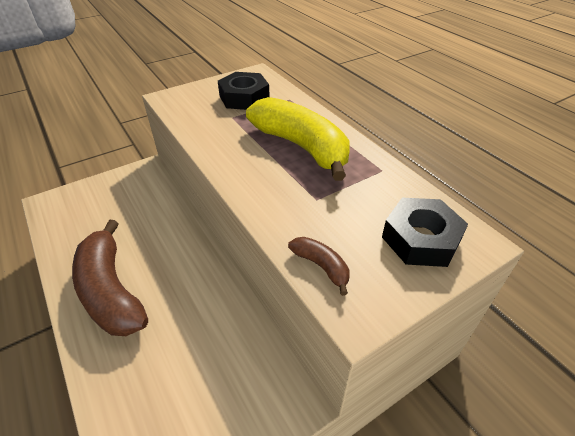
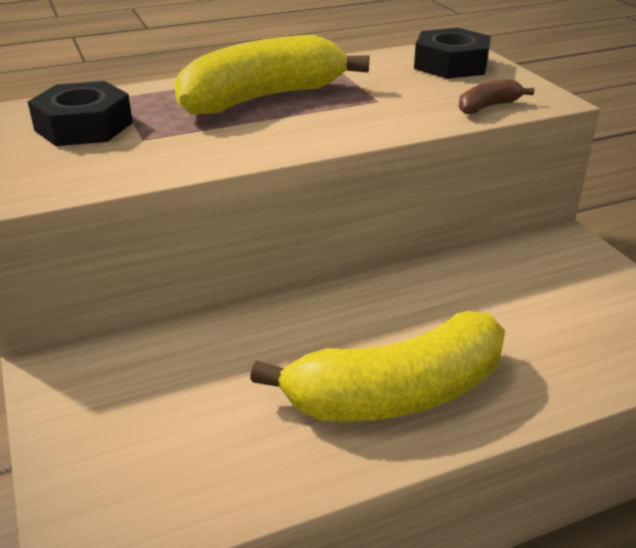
camera: 80 degrees left, 10 degrees down
(111, 291) = (397, 393): brown banana -> yellow banana

